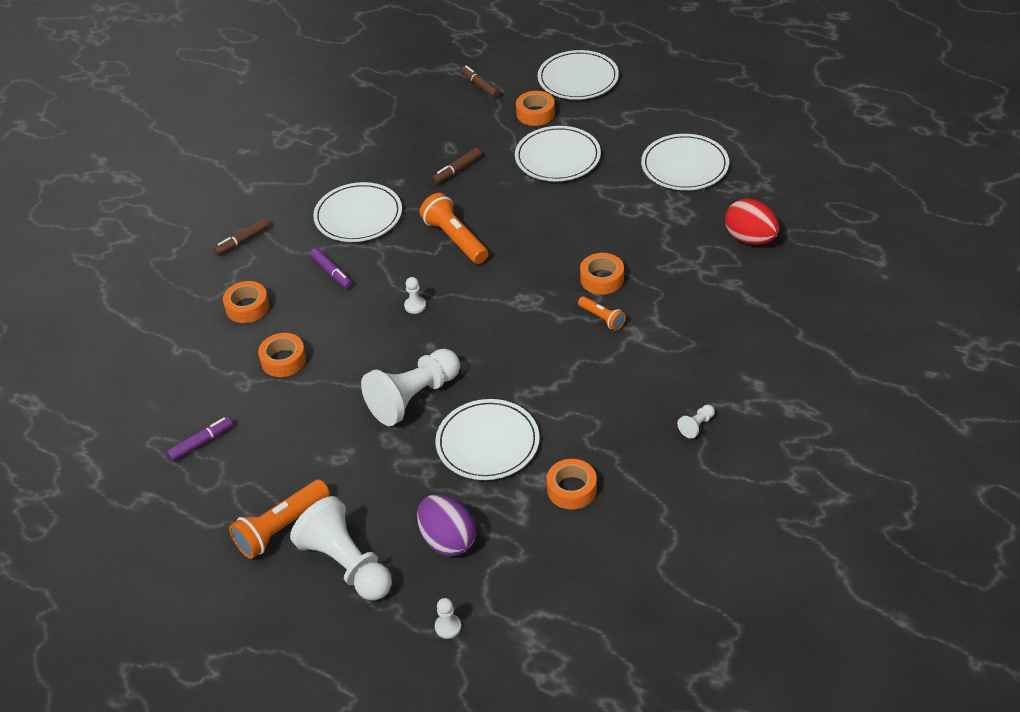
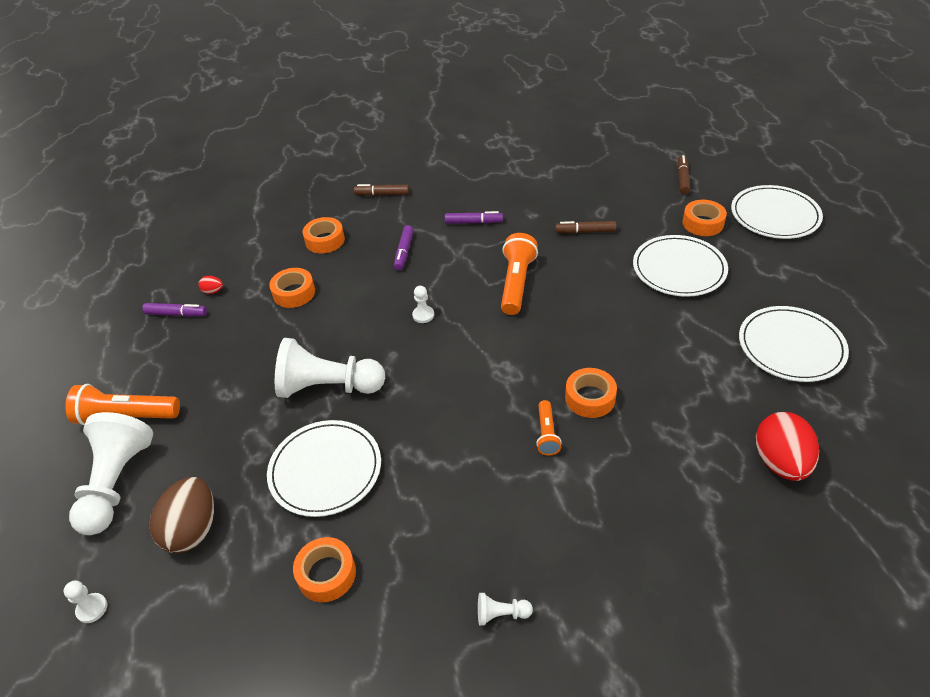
camera: 45 degrees right, 0 degrees up
(207, 406) = (213, 291): none -> red egg
(358, 216) = (473, 222): white plate -> purple marker
(448, 540) = (192, 529): purple egg -> brown egg

